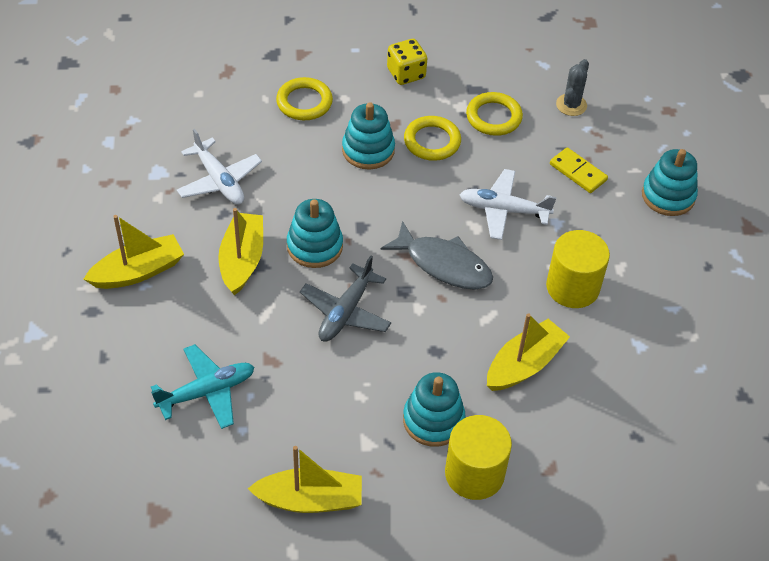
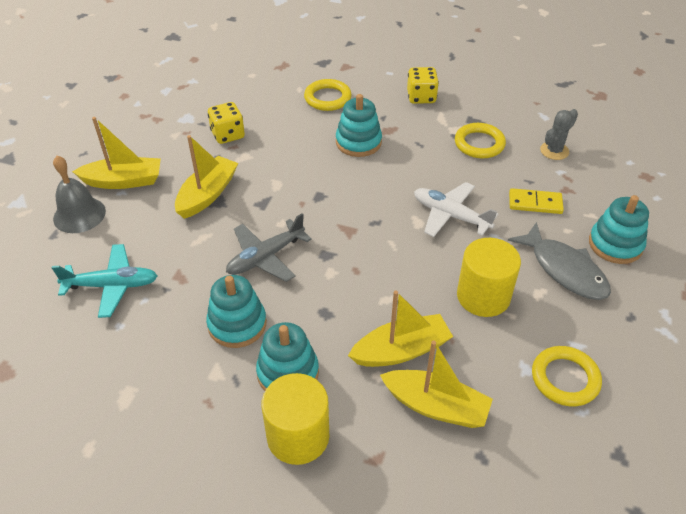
camera: 25 degrees right, 5 degrees down
(116, 326) = (79, 215): none -> grey bell
(219, 180) = (228, 135): white plane -> yellow dice
(310, 499) = (135, 406): yellow boat -> yellow boat (435, 406)
(314, 246) = (271, 200): turquoise stacking toy -> turquoise stacking toy (237, 324)
(432, 141) = (415, 149): yellow ring -> yellow ring (565, 379)
(444, 264) = (373, 244): grey fish -> grey fish (564, 269)
(578, 172) = (535, 203): yellow domino -> yellow domino turned 60 degrees counterclockwise

